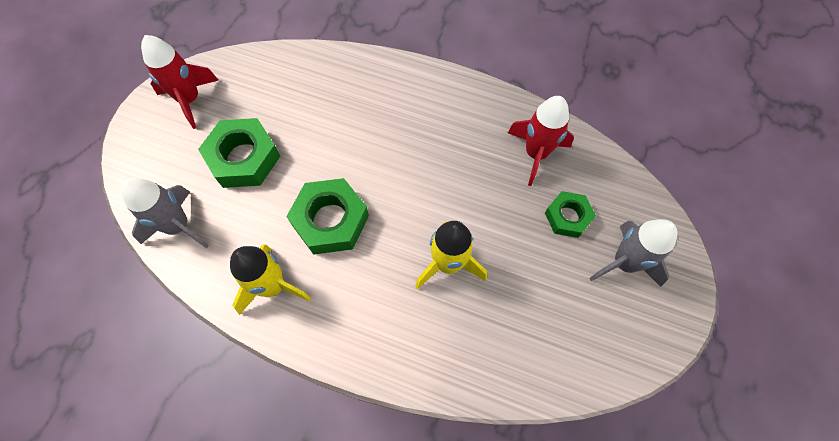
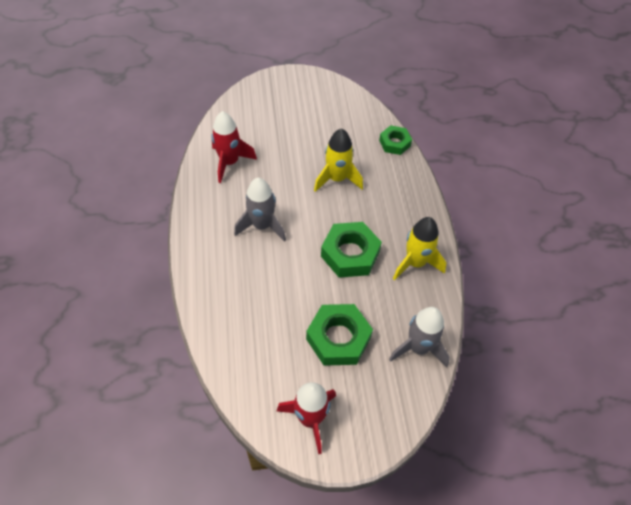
camera: 120 degrees left, 10 degrees down
(567, 217) = (268, 134): green nut -> green nut (394, 143)
(624, 263) = (283, 103): grey rocket -> grey rocket (262, 226)

